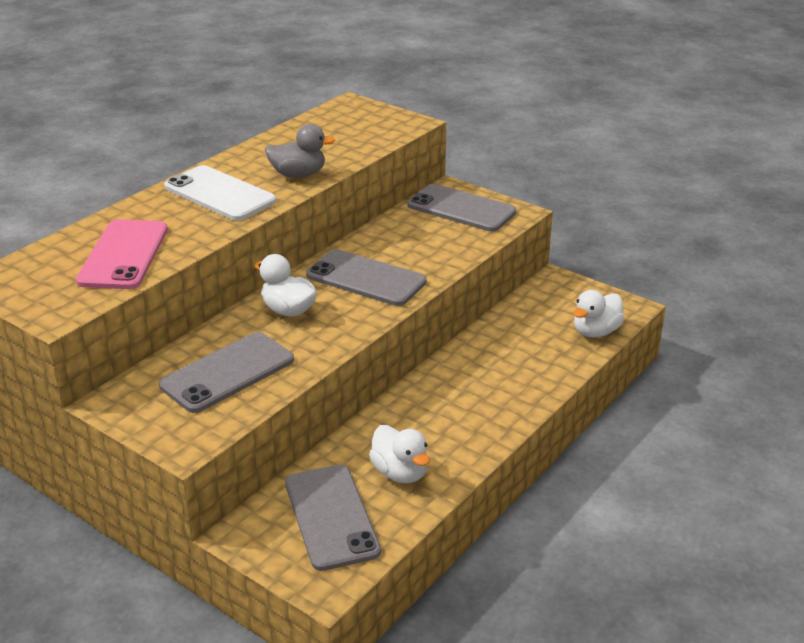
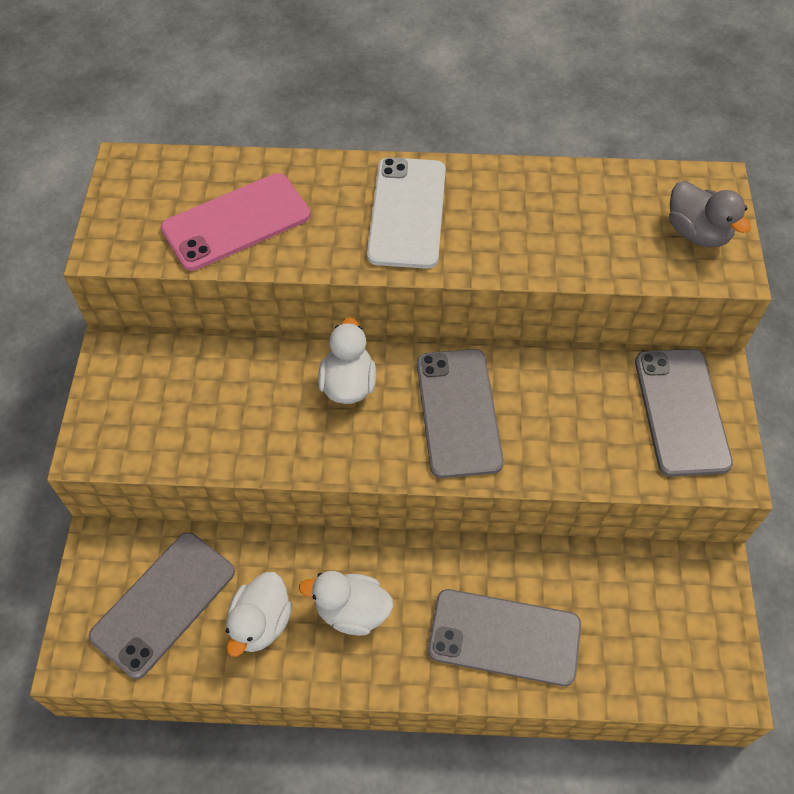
camera: 55 degrees right, 25 degrees up
(227, 373) = (213, 405): grey phone -> grey phone (504, 637)
(298, 174) = (506, 247): grey duck -> grey duck (697, 233)
(595, 332) = (645, 676): white duck -> white duck (352, 611)

